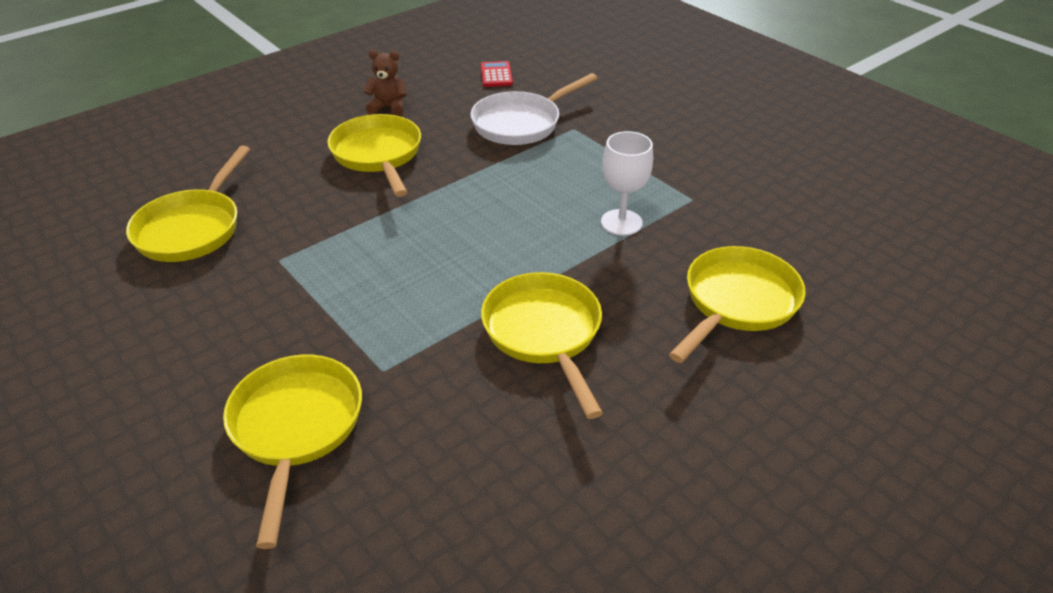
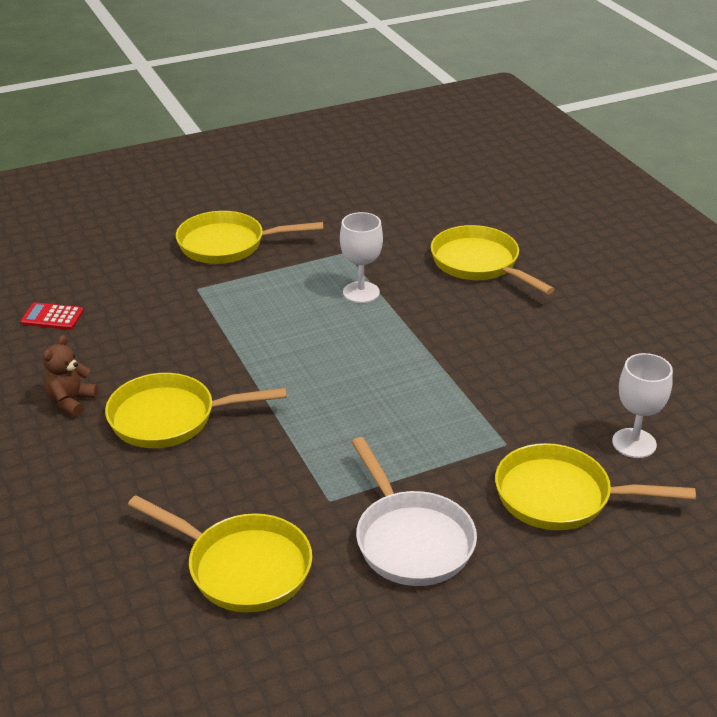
camera: 75 degrees left, 5 degrees down
(406, 492) = (634, 443): none -> white goblet
(521, 123) = (167, 317): white pan -> white pan (411, 540)
(544, 333) = (486, 355): yellow pan -> yellow pan (227, 245)

